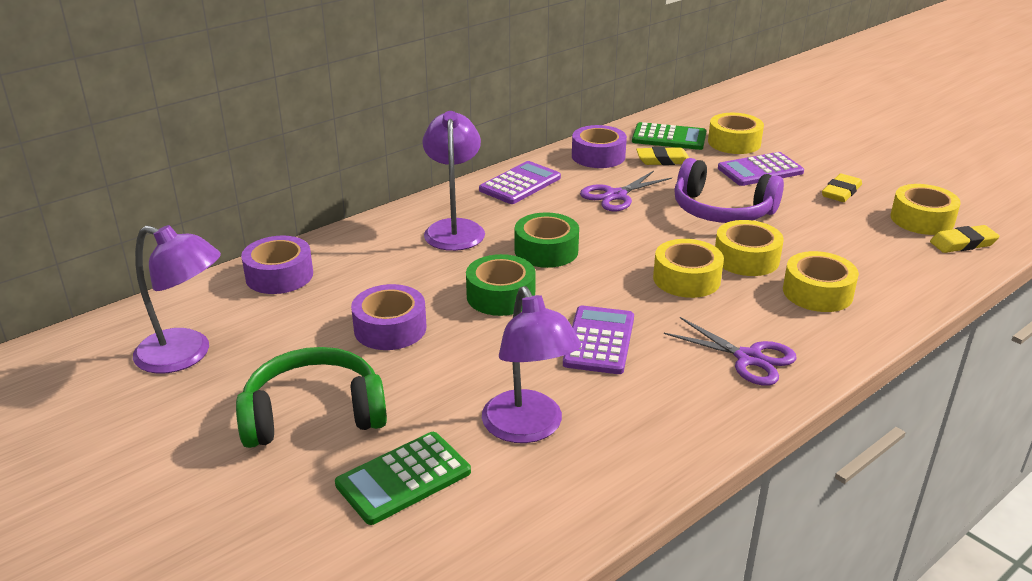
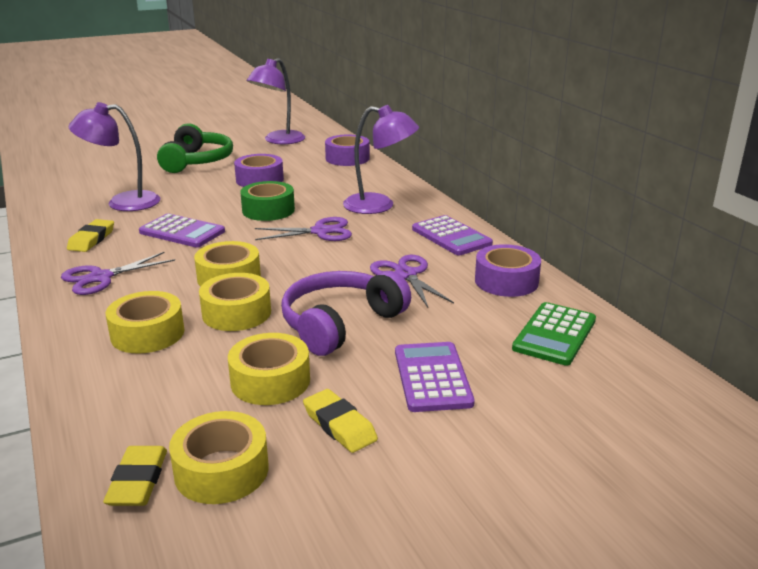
camera: 105 degrees right, 5 degrees down
(403, 478) = (123, 175): green calculator -> none
(546, 250) = (320, 232): green tape -> purple scissors
(663, 160) = (484, 316): yellow eraser -> yellow eraser (91, 239)
(734, 142) = (530, 381): yellow tape -> yellow tape (270, 381)

